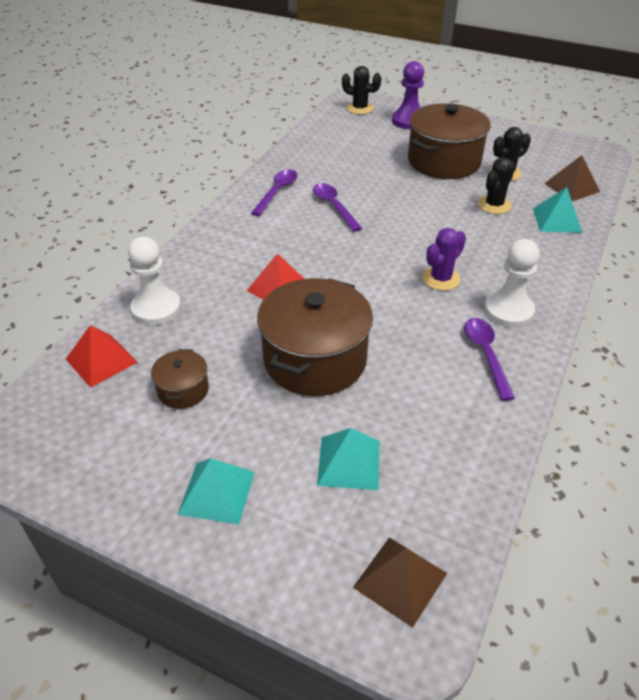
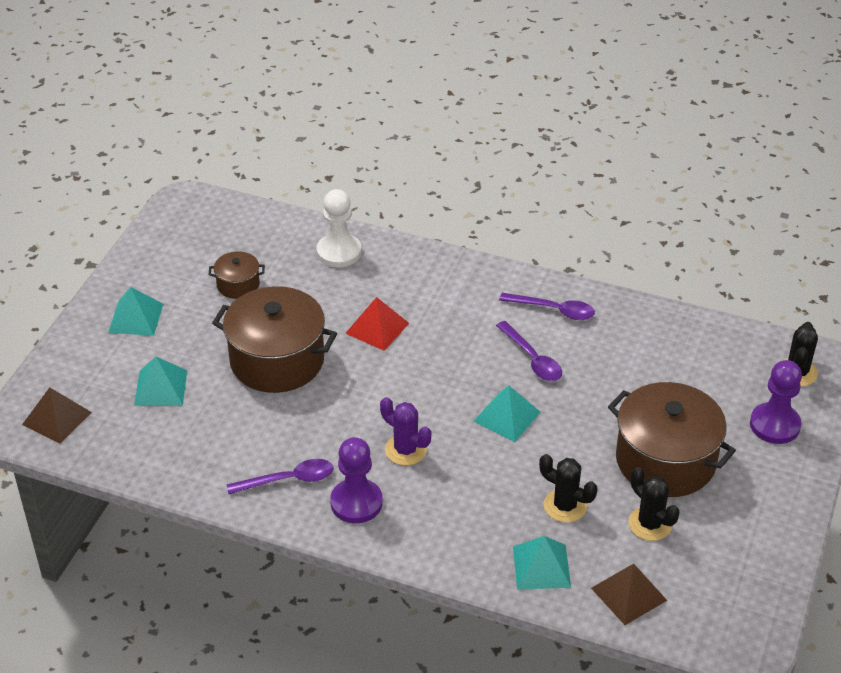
camera: 85 degrees right, 0 degrees up
(101, 360) = (271, 233): red pyramid -> none
(334, 206) = (532, 359): purple spoon -> purple spoon turned 90 degrees clockwise
(399, 223) = (507, 416): none -> turquoise pyramid
(508, 311) = (356, 503): white pawn -> purple pawn

